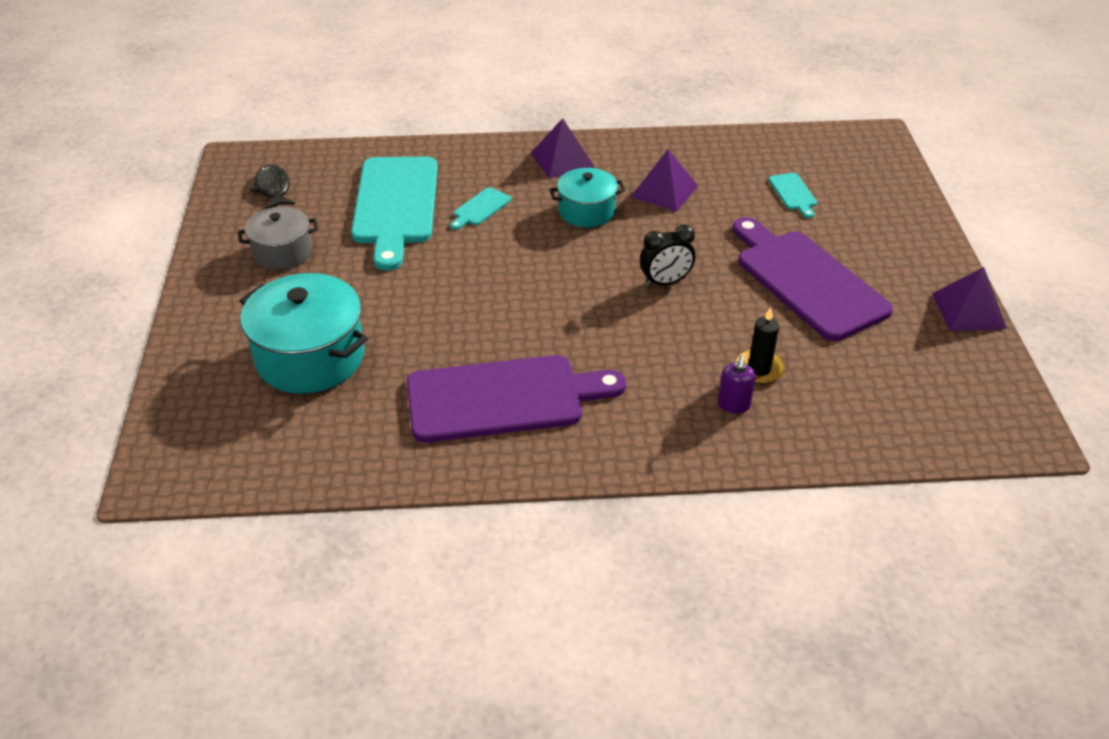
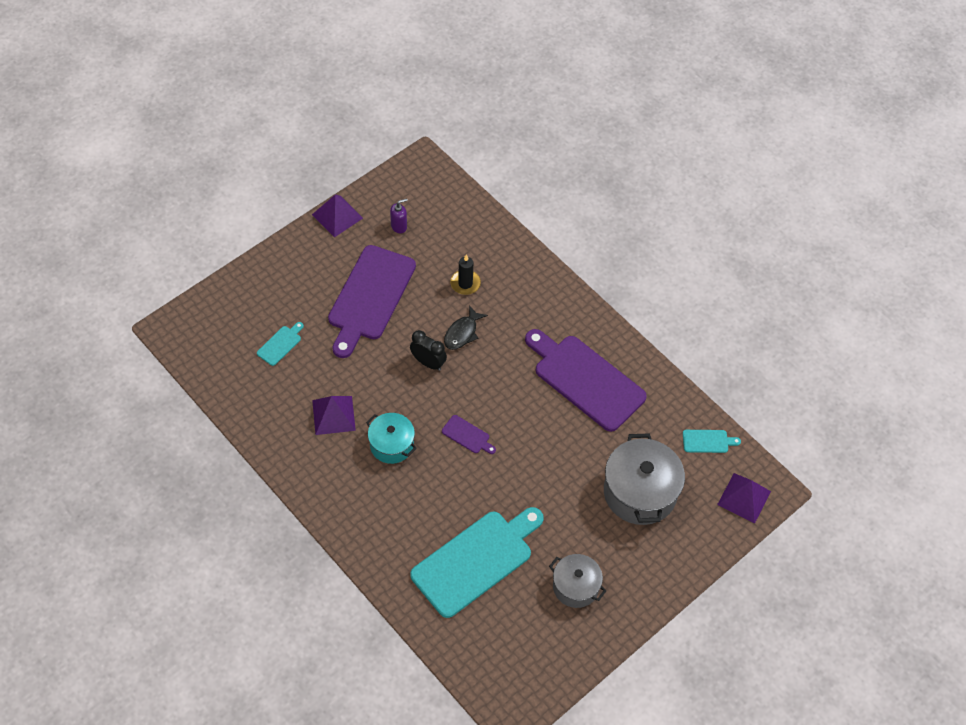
camera: 130 degrees left, 15 degrees up
(273, 189) = (522, 654): black fish -> black fish (462, 333)
(310, 357) = (640, 492): turquoise pot -> grey pot
(480, 208) = (438, 507): turquoise cutting board -> turquoise cutting board (707, 441)
(538, 265) = (467, 435): none -> purple cutting board
(562, 159) = (343, 497): purple pyramid -> purple pyramid (744, 498)
(734, 405) = (501, 281): purple soap dispenser -> purple soap dispenser (399, 226)

